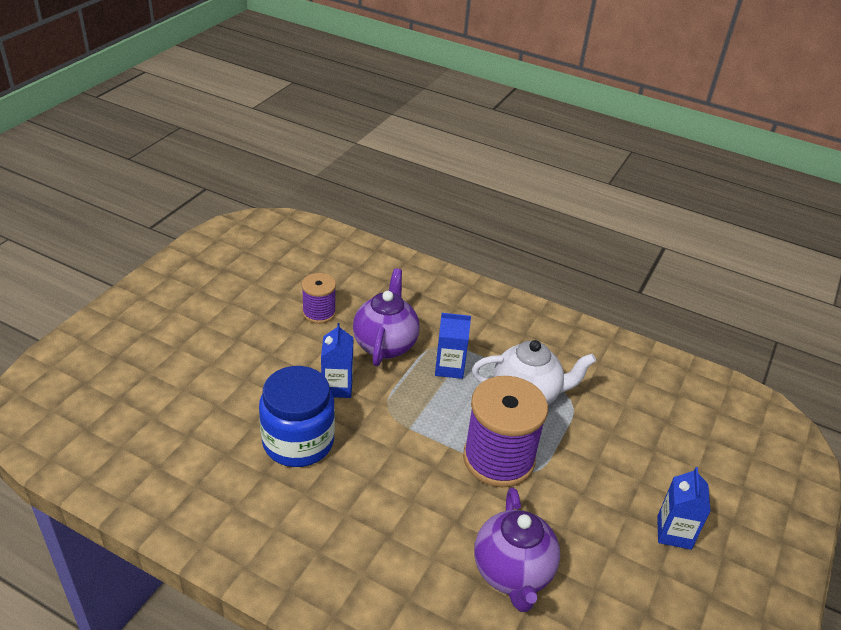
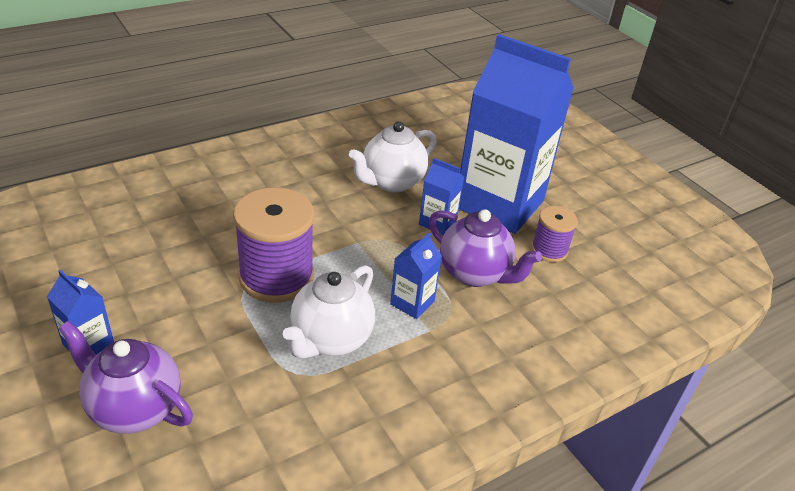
camera: 120 degrees right, 0 degrees up
(275, 357) = (499, 204): none -> blue carton
(298, 442) = (391, 182): blue jar -> white teapot
(512, 573) = (174, 228): purple teapot -> purple teapot (134, 408)

